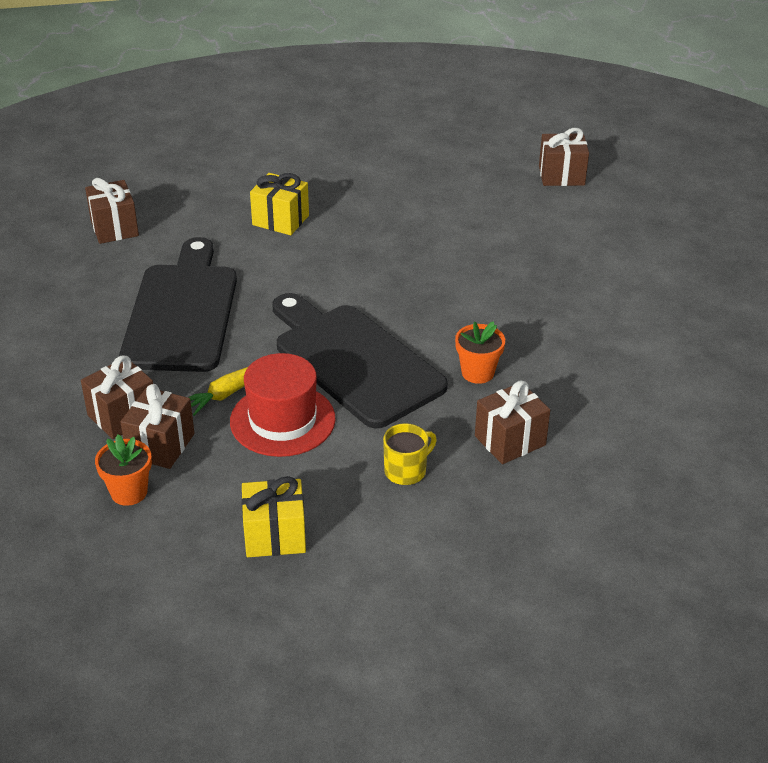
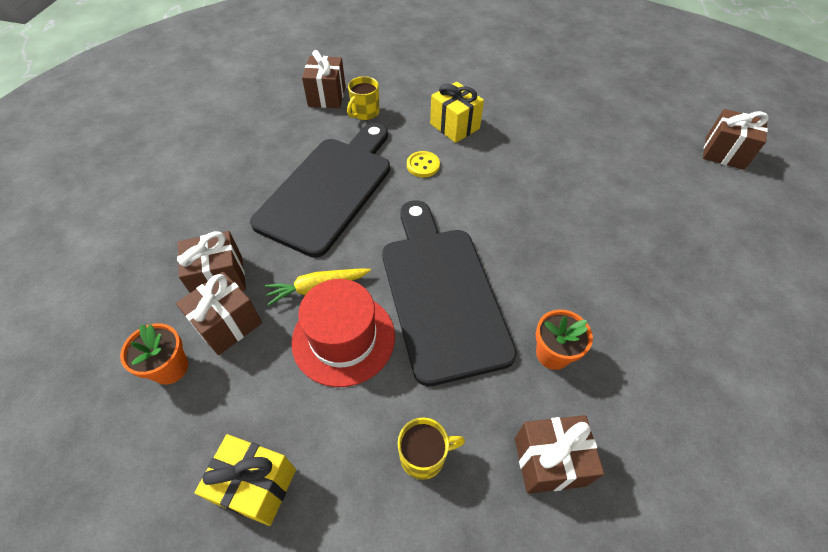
camera: 25 degrees right, 15 degrees up
(171, 233) = (364, 112): none -> yellow mug
(269, 264) = (423, 165): none -> yellow button

